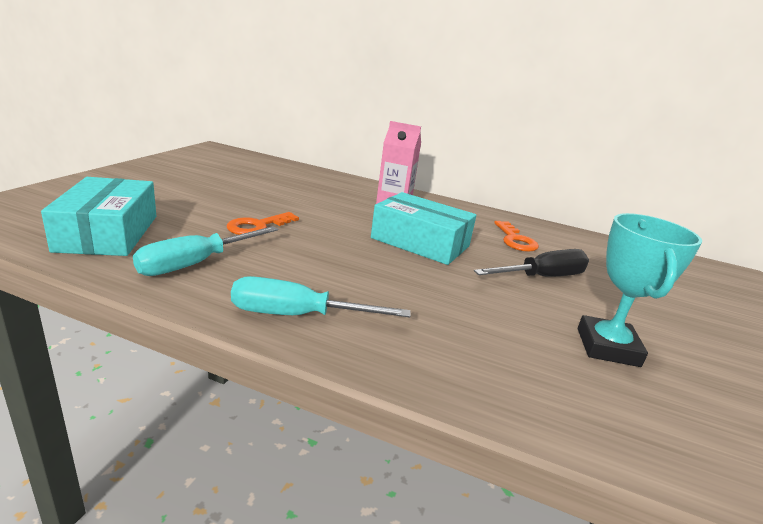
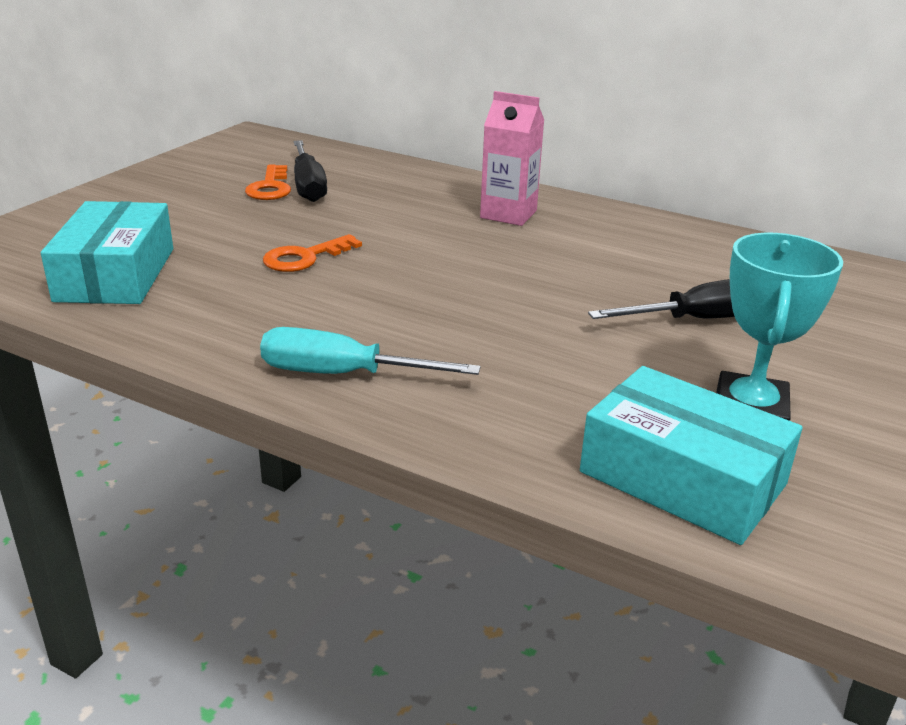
camera: 10 degrees right, 5 degrees up
(196, 263) = (222, 312): turquoise screwdriver -> none
(255, 180) = (308, 186): none -> black screwdriver
(420, 242) = (531, 273): turquoise box -> turquoise box (682, 478)
(515, 240) = (682, 264): orange key -> orange key (270, 187)

